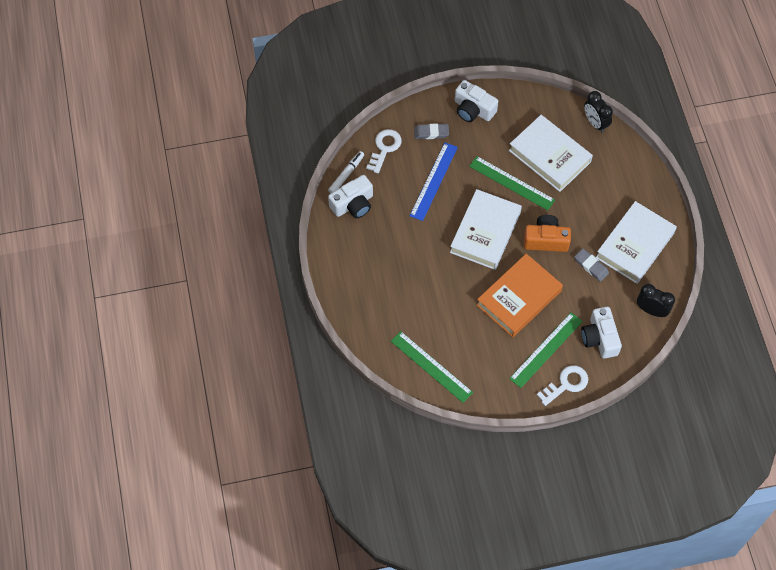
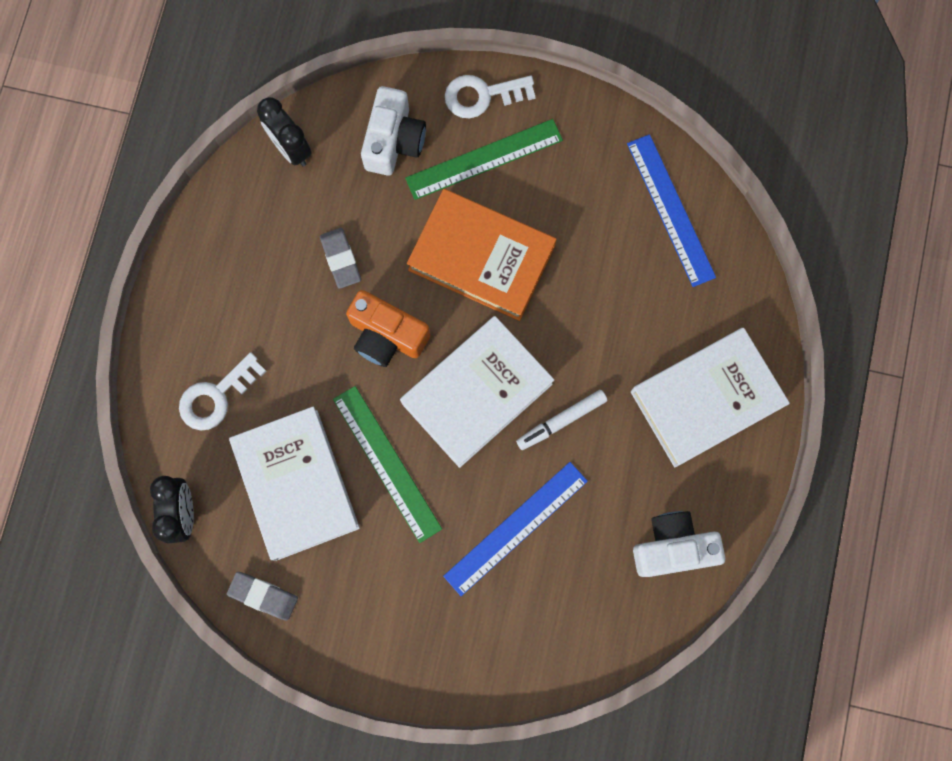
camera: 155 degrees left, 15 degrees up
(346, 174) = (659, 611): white marker -> white marker (561, 421)
(384, 148) = (570, 634): white key -> white key (216, 396)
(431, 133) = (474, 627): grey eraser -> grey eraser (263, 595)
(431, 366) = (670, 210): green ruler -> blue ruler
(473, 109) = (377, 640): white camera -> none
(519, 298) = (481, 258): orange book -> orange book turned 45 degrees clockwise
(635, 245) = (252, 262): white book -> white book (706, 399)

